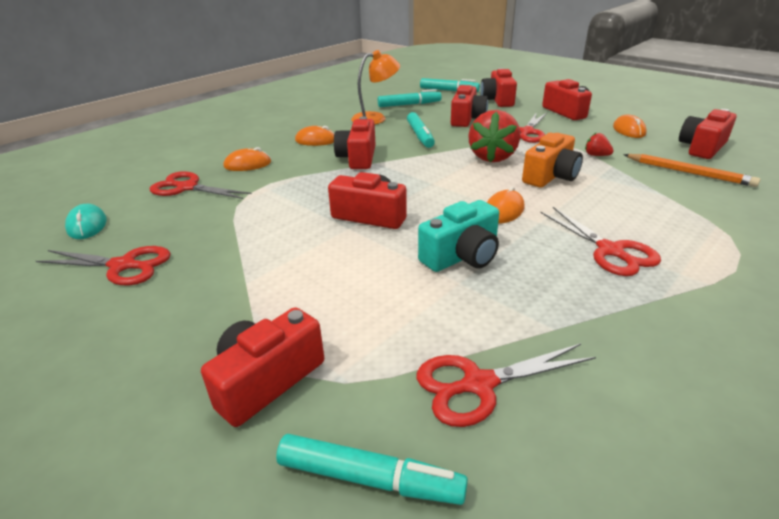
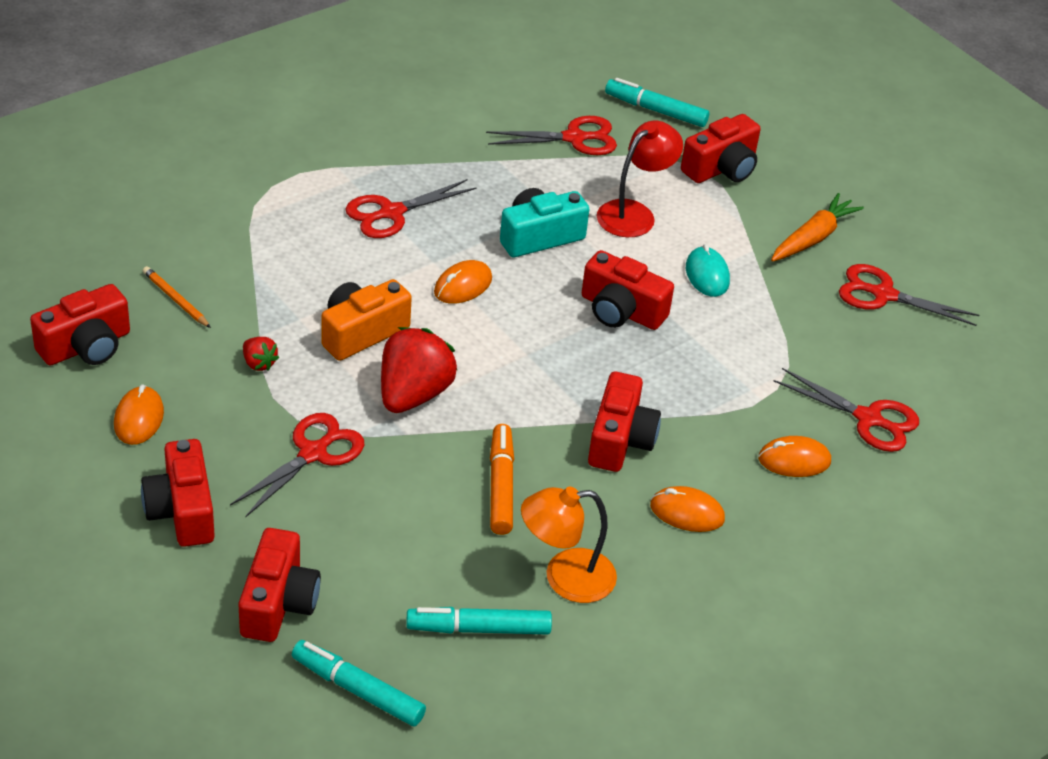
camera: 175 degrees left, 10 degrees up
(87, 225) = (962, 367): turquoise mouse -> turquoise mouse (707, 275)
(172, 308) = (813, 238): none -> orange carrot
(374, 296) = (634, 213): none -> red lamp
(420, 135) = (500, 486): turquoise marker -> orange marker
(467, 119) = (389, 529): red camera -> none
(610, 251) = (391, 213): red scissors -> red scissors turned 105 degrees counterclockwise
(689, 172) = (175, 299): orange pencil -> orange pencil, size x0.65

